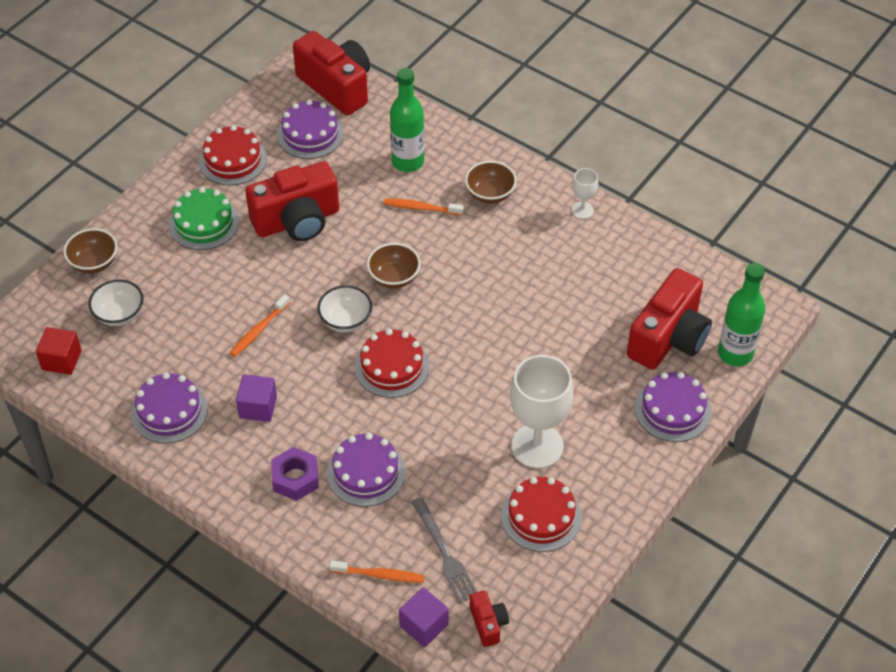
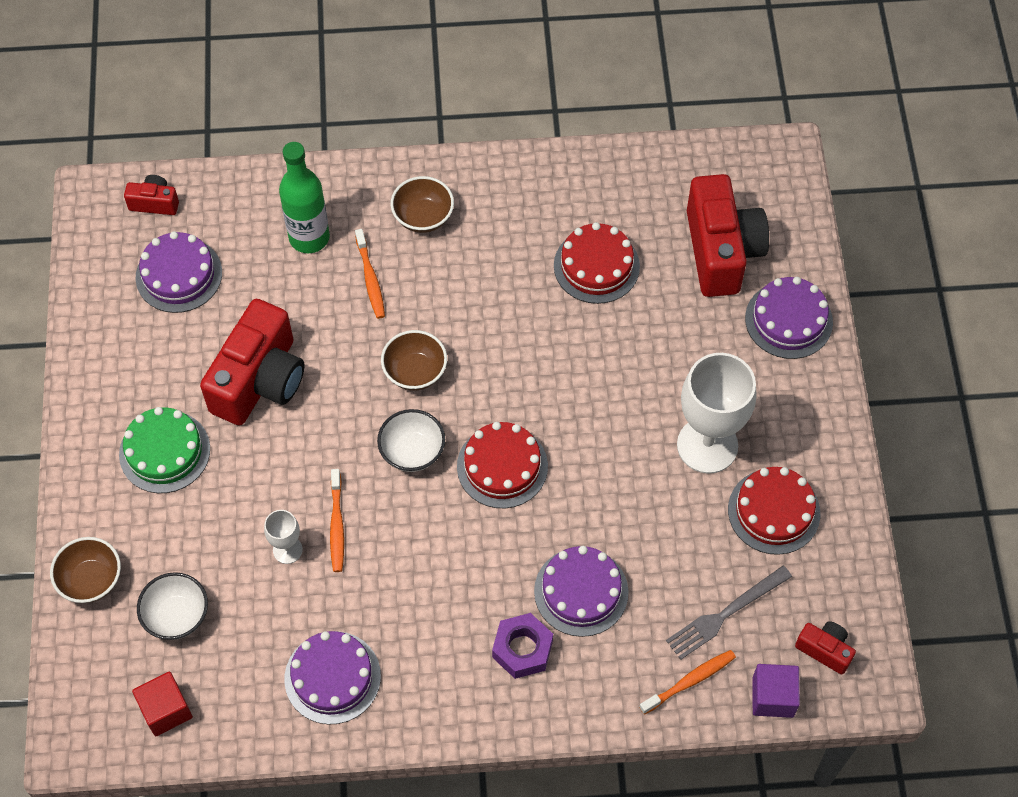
camera: 40 degrees left, 10 degrees up
(232, 160) = (125, 360): red cake -> red cake (596, 266)
(258, 407) = (415, 605): purple cube -> none
(337, 86) = (154, 203): red camera -> red camera, size x0.46
(421, 208) = (370, 279): orange toothbrush -> orange toothbrush turned 75 degrees counterclockwise
(444, 553) = (725, 614): grey fork -> grey fork turned 120 degrees clockwise
(582, 210) = (525, 173): white goblet -> white goblet (287, 550)
(735, 354) = (791, 225): green bottle -> none

